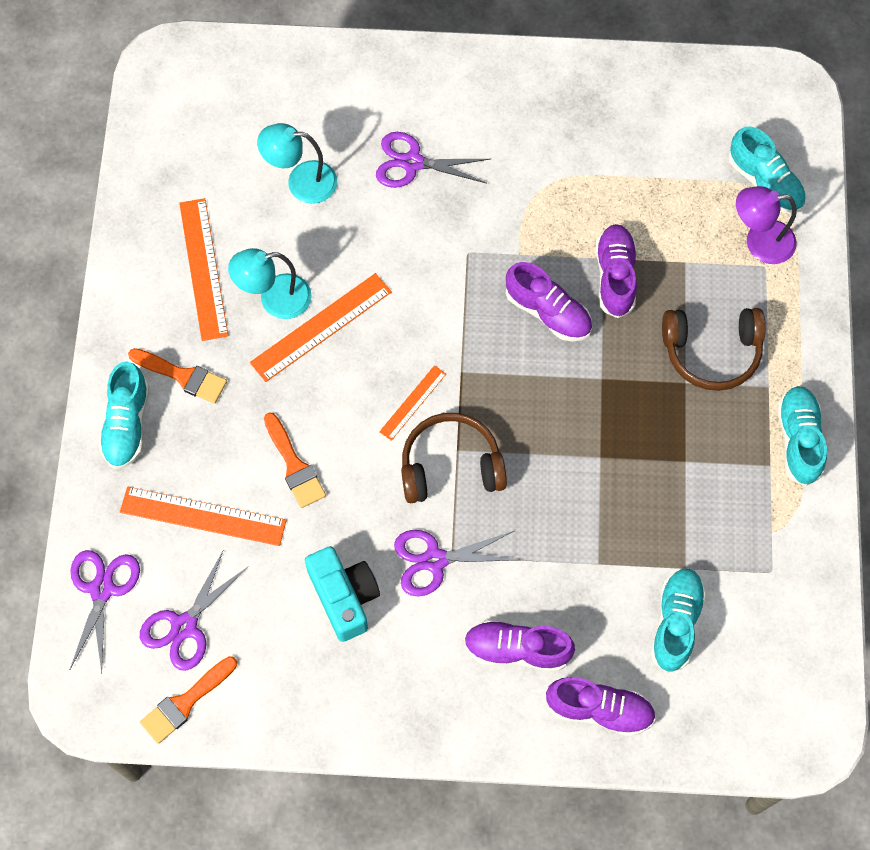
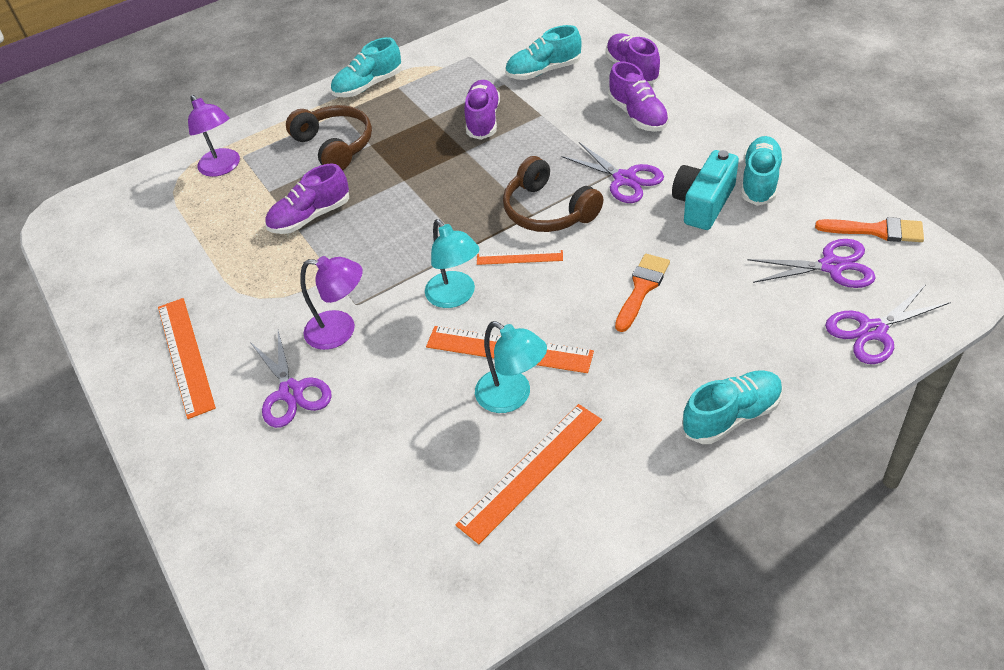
camera: 120 degrees left, 20 degrees down
(183, 376) = (647, 409): orange brush -> none
(203, 516) = (743, 312): orange ruler -> orange ruler (185, 355)
(301, 181) = (373, 460): turquoise lamp -> turquoise lamp (455, 297)
(447, 226) = (340, 331): none -> purple lamp
(548, 312) = (372, 233): purple shoe -> purple shoe (483, 120)
(764, 182) = (166, 189): turquoise shoe -> turquoise shoe (760, 181)

